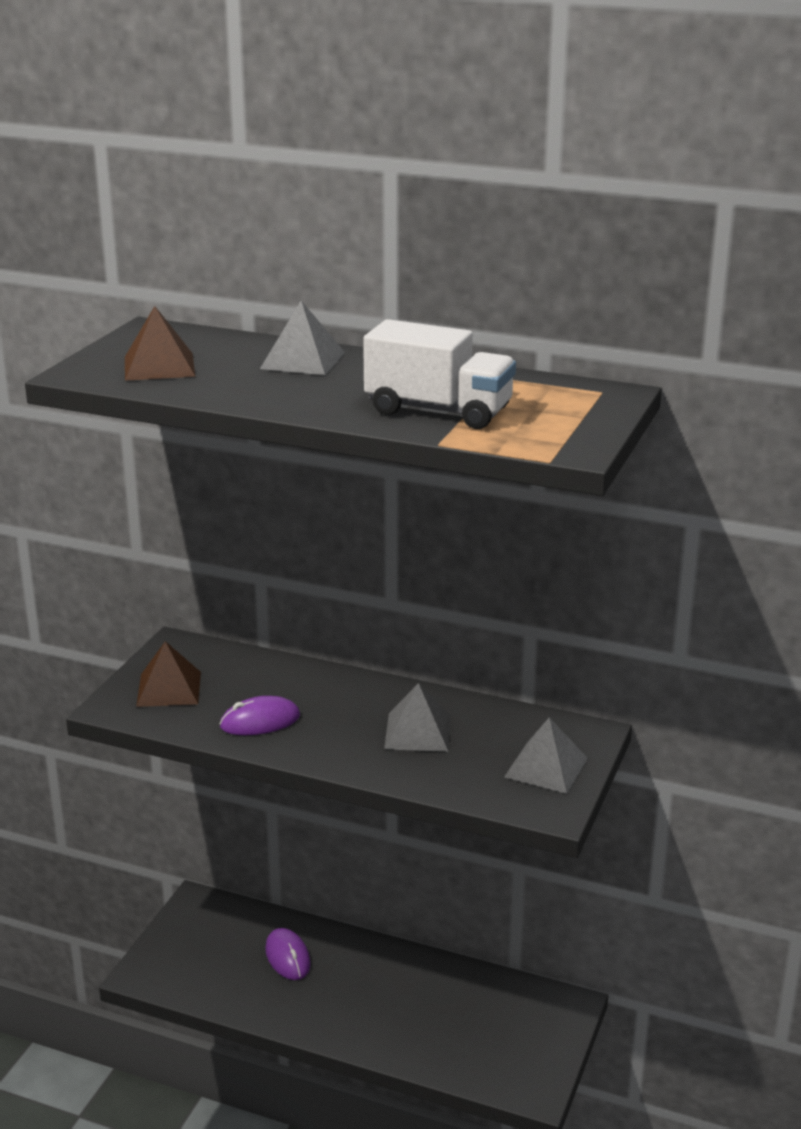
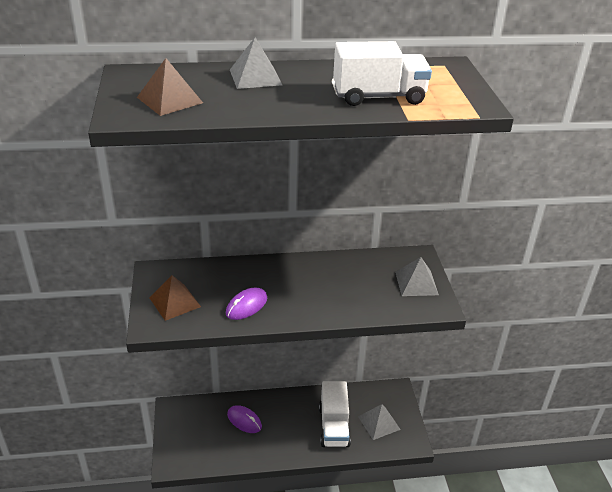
camera: 30 degrees left, 10 degrees up
(418, 732) = (336, 284): grey pyramid -> grey pyramid (379, 422)
(420, 1017) = (334, 426): none -> white truck

